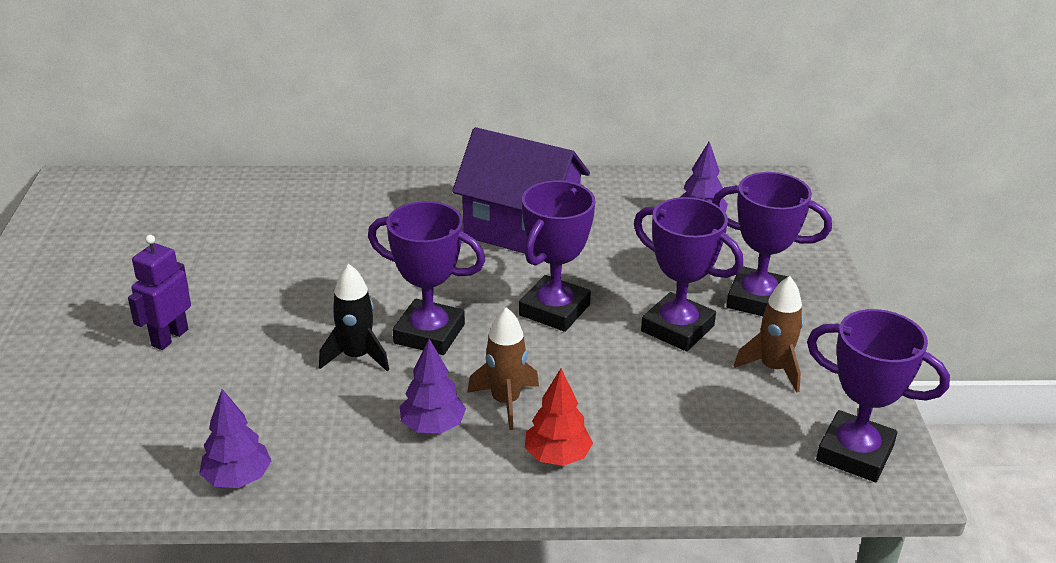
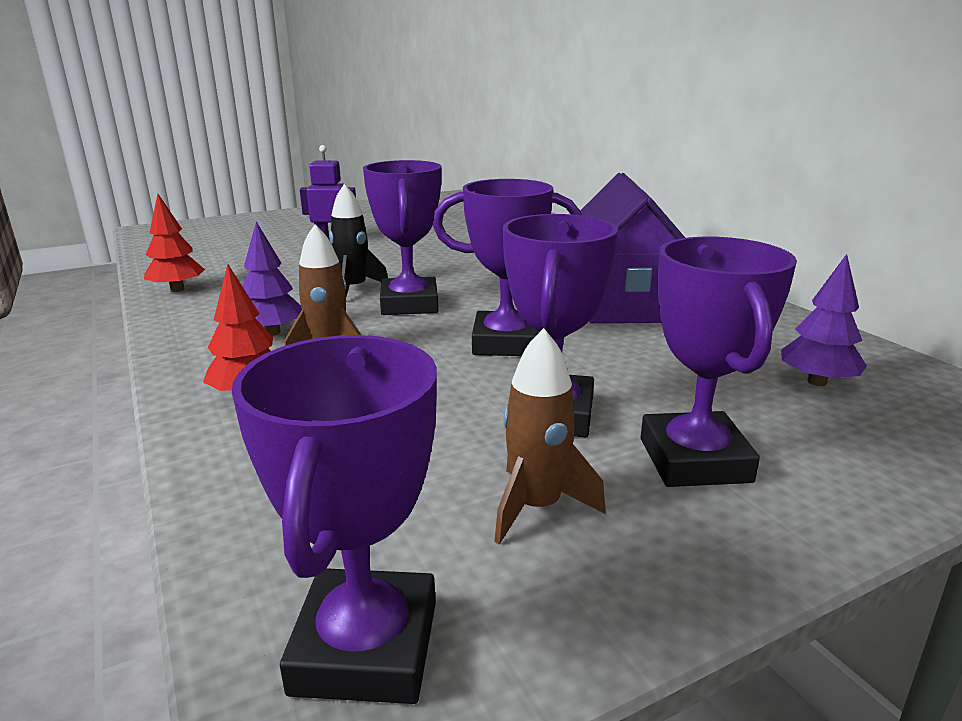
camera: 65 degrees right, 10 degrees down
(238, 478) = (177, 289): purple tree -> red tree

